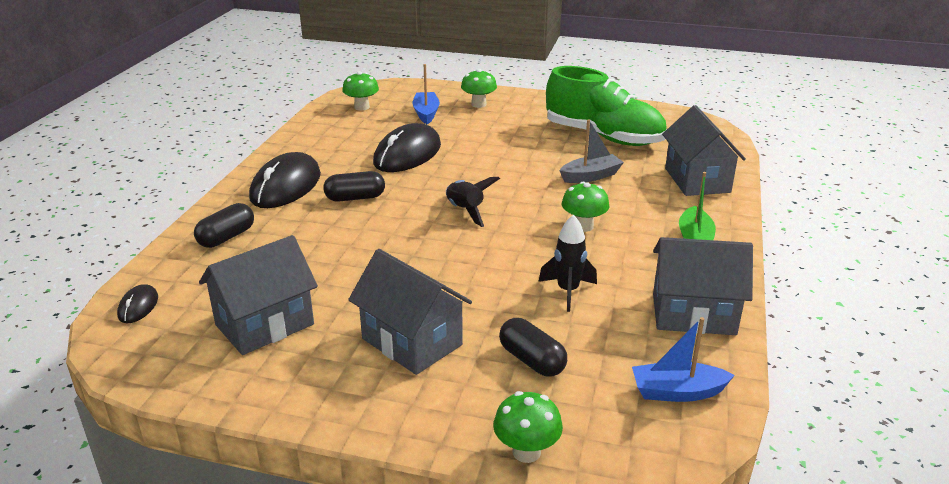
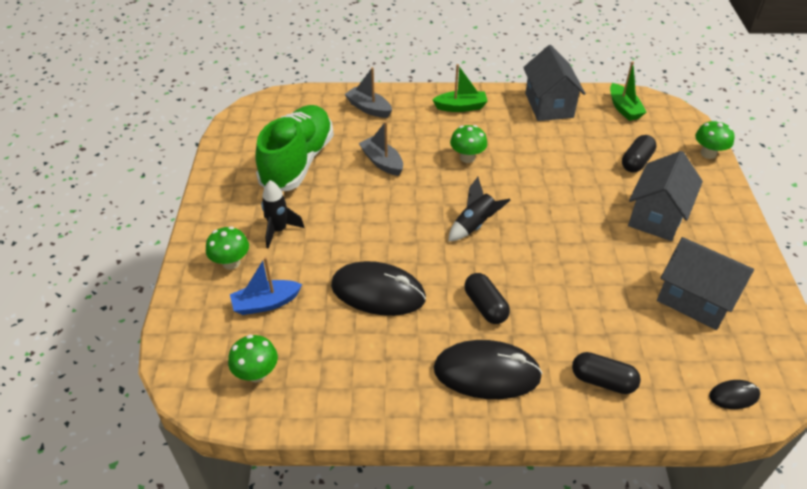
camera: 105 degrees left, 15 degrees up
(567, 291) = (556, 156): black rocket -> black rocket (279, 230)
(677, 392) = (624, 108): blue boat -> green boat
(697, 180) = (369, 108): grey house -> grey boat

